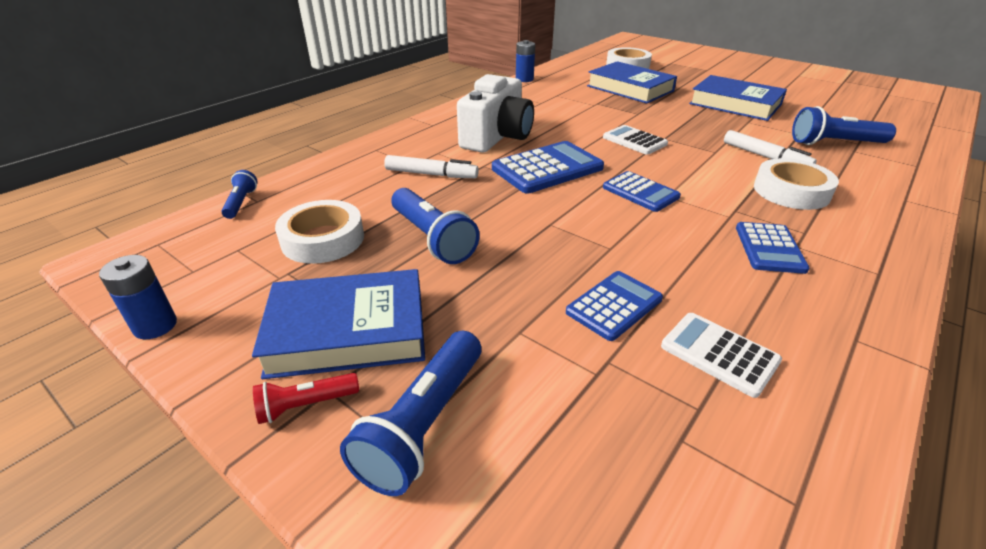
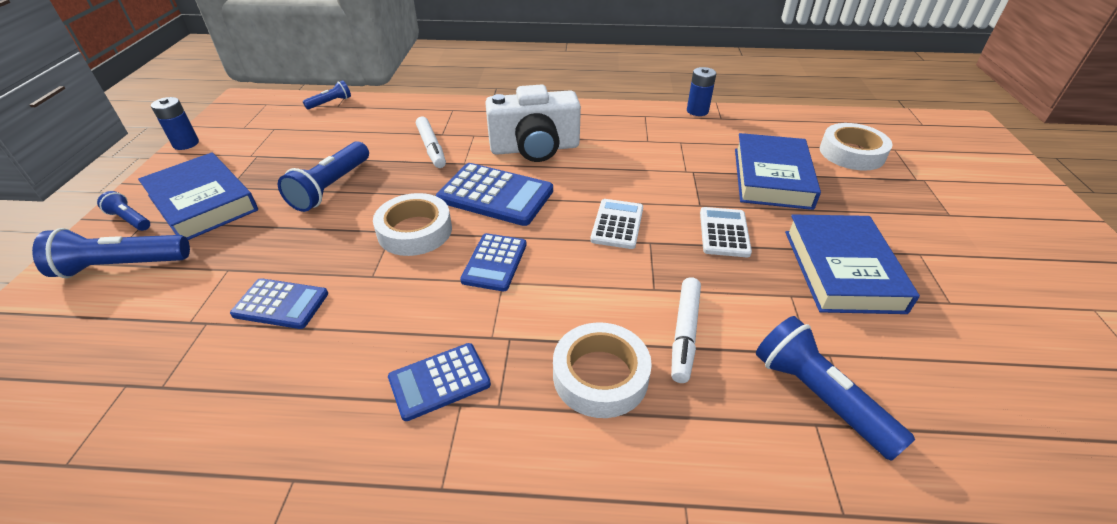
camera: 55 degrees right, 5 degrees up
(306, 405) = (130, 219): red flashlight -> blue flashlight
(323, 239) = (303, 149): white tape -> white tape (415, 231)
(719, 354) = (235, 382): white calculator -> white calculator (724, 232)

